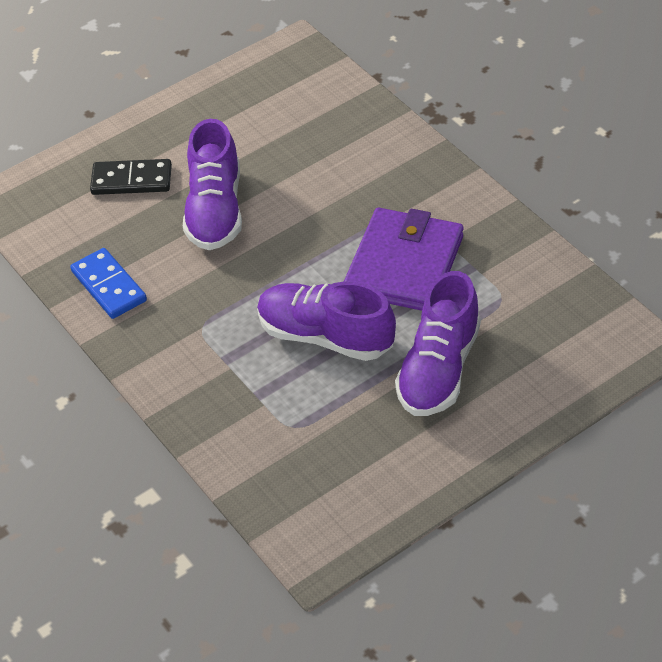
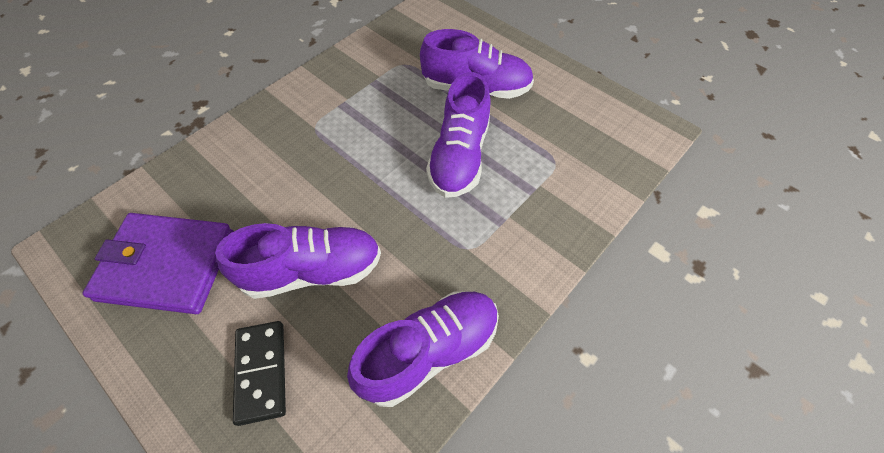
camera: 105 degrees left, 10 degrees up
(108, 286) = (429, 351): blue domino -> purple shoe
(404, 265) = (375, 119): purple wallet -> purple wallet (167, 265)

